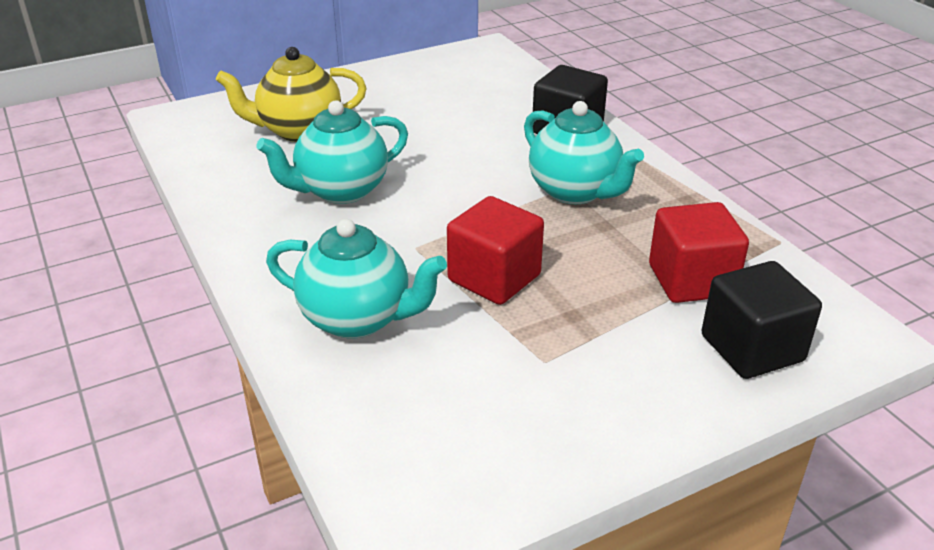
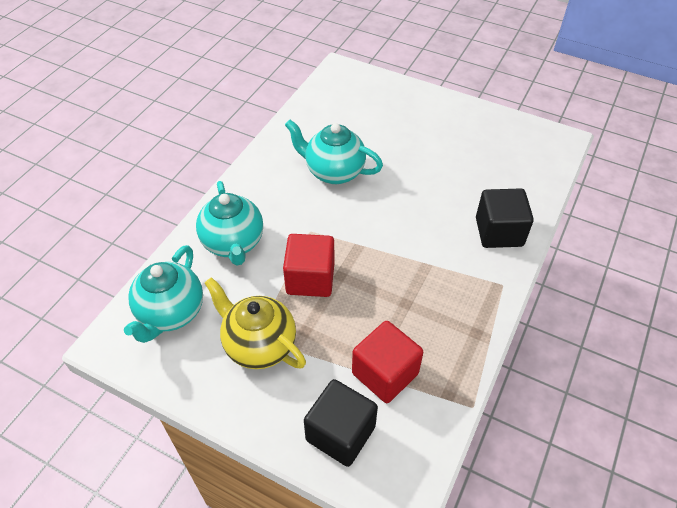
camera: 55 degrees right, 15 degrees up
(299, 131) = (374, 121): yellow teapot -> yellow teapot (259, 345)
(575, 191) = (429, 271): turquoise teapot -> turquoise teapot (171, 313)

